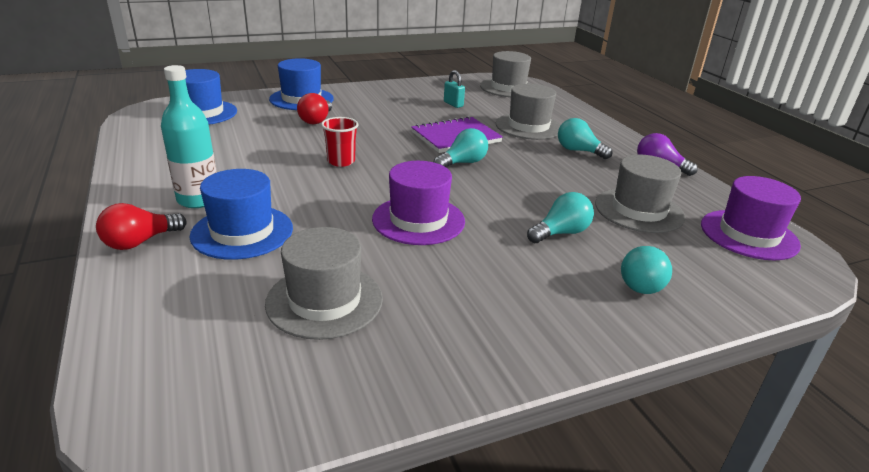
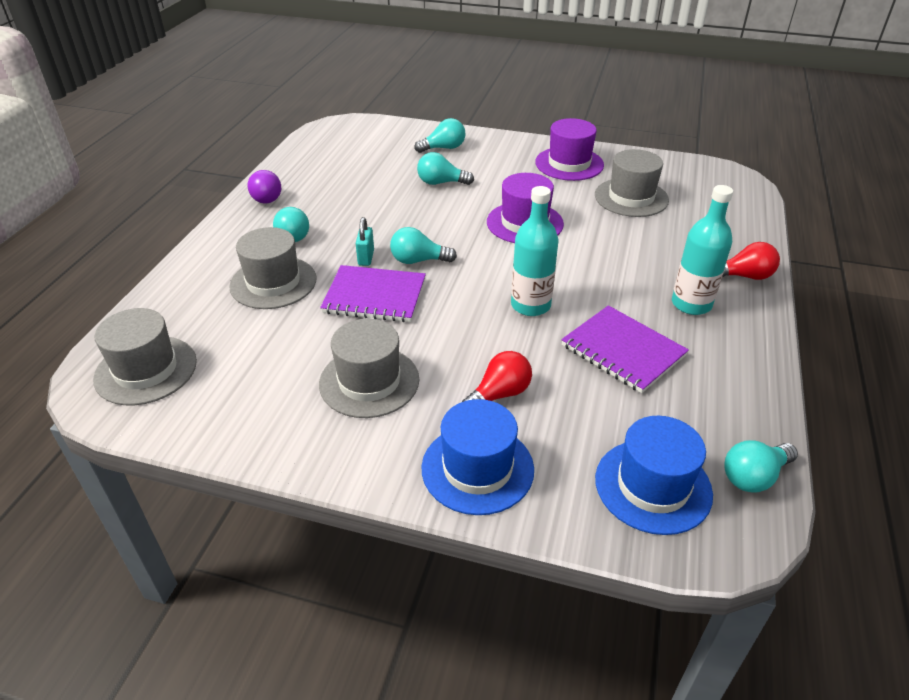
camera: 140 degrees left, 10 degrees up
(138, 127) = (754, 476): none -> turquoise light bulb
(242, 232) = (663, 258): blue hat -> none
(248, 156) = (623, 351): none -> purple notebook
(341, 161) = (530, 305): red cup -> turquoise bottle
(453, 104) = (284, 360): turquoise padlock -> turquoise padlock (366, 258)
(639, 210) = (360, 177): grey hat -> grey hat (369, 381)
(749, 234) = (329, 144): purple hat -> purple hat (569, 164)

